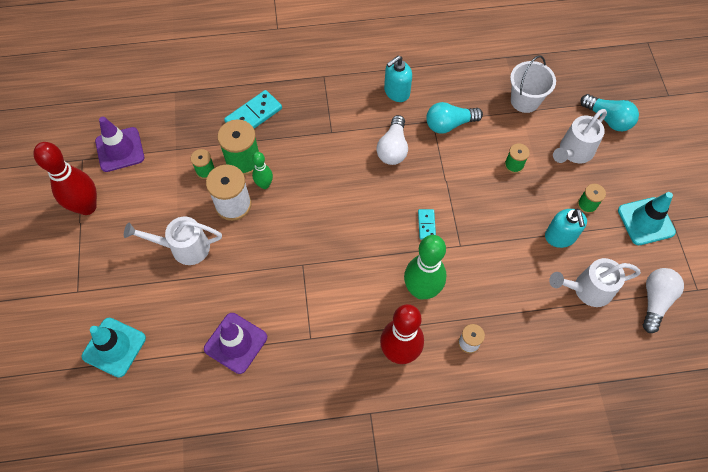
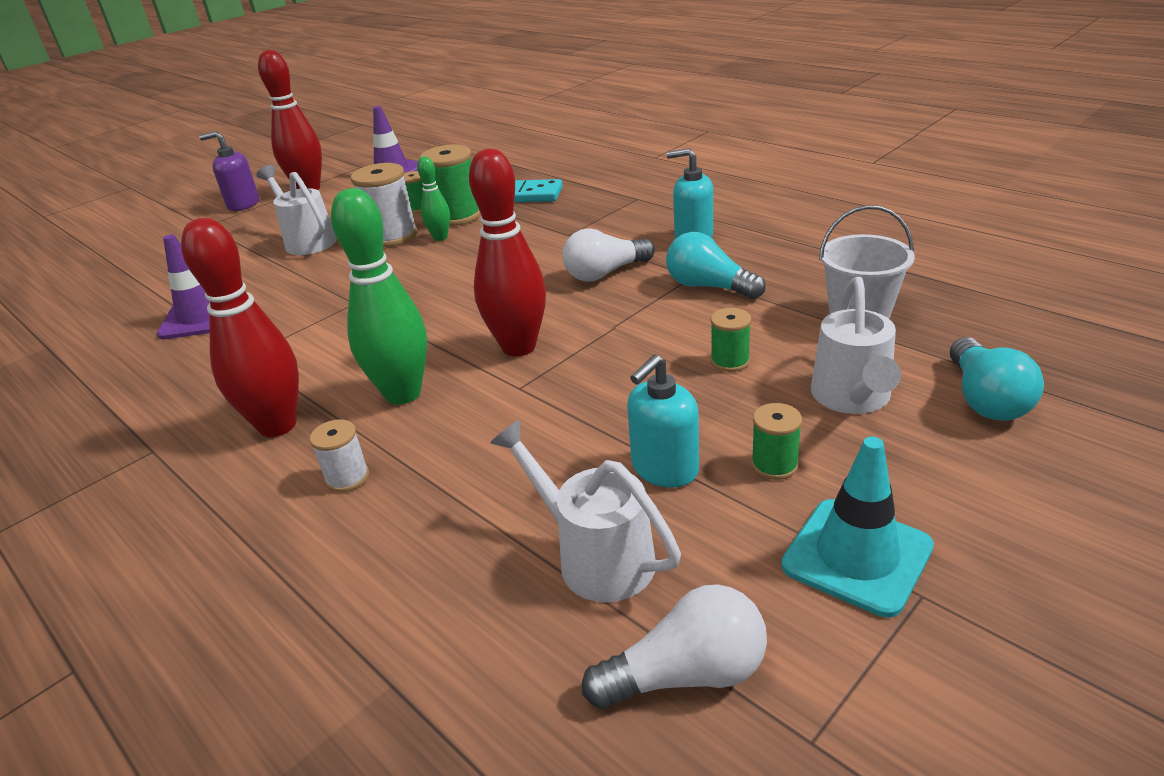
camera: 55 degrees right, 30 degrees down
(64, 254) = (243, 204): none -> purple soap dispenser
(114, 347) = (149, 266): turquoise traffic cone -> none
(426, 225) = (519, 347): turquoise domino -> red bowling pin
(573, 152) = (852, 399): white watering can -> white watering can turned 90 degrees counterclockwise

